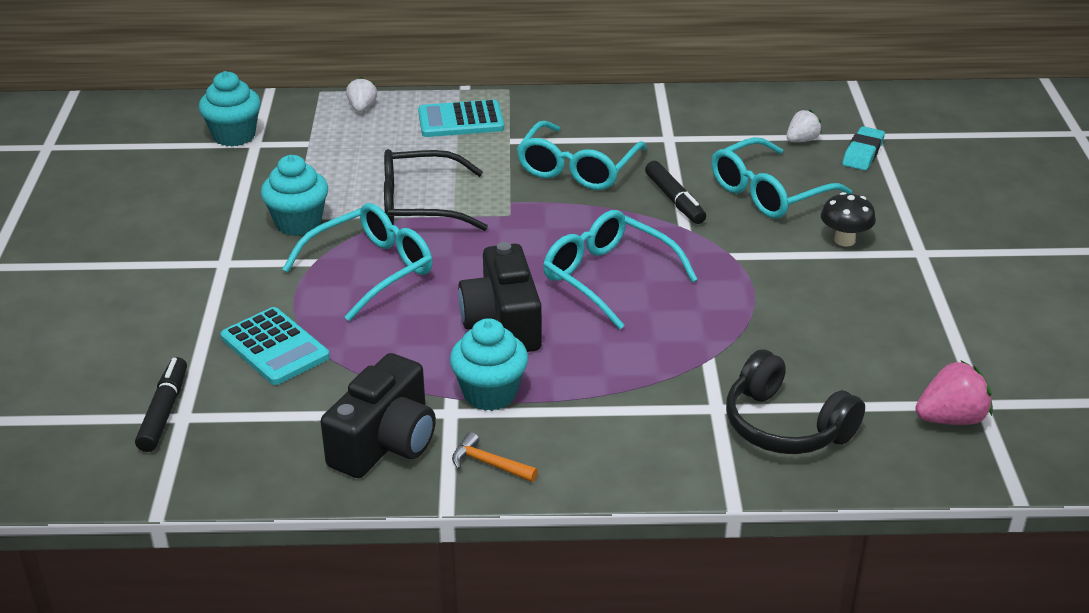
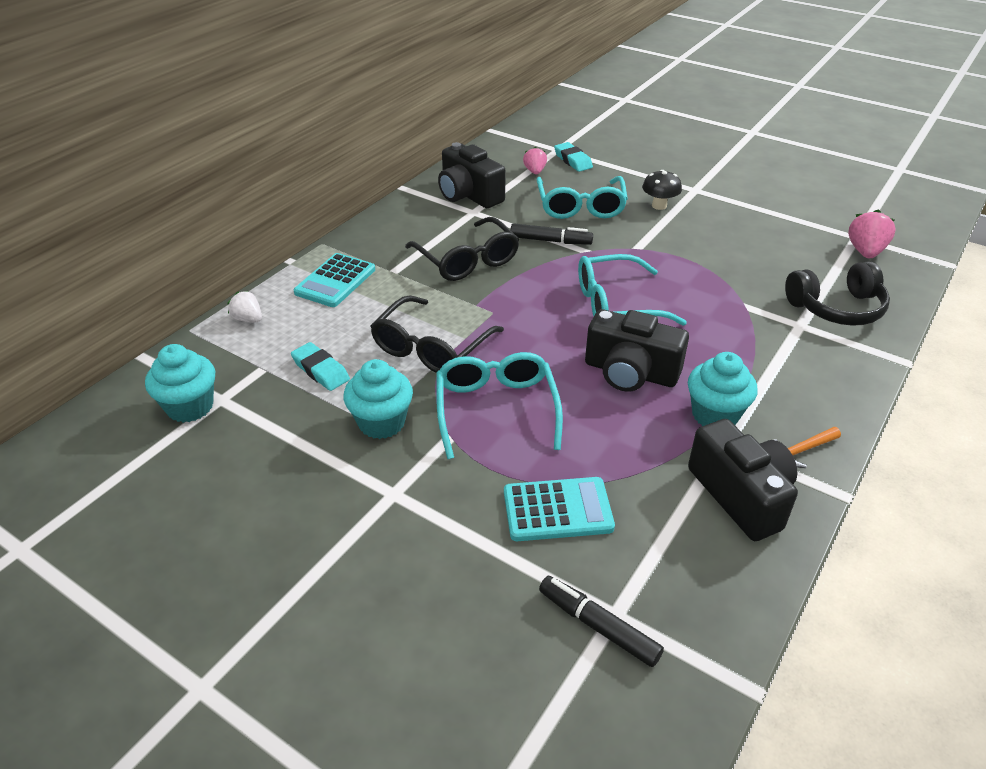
camera: 55 degrees left, 5 degrees up
(333, 168) = (321, 370): none -> turquoise eraser
(577, 169) = (467, 260): turquoise glasses -> black glasses
(697, 123) = (469, 195): none -> black camera
(802, 140) = (535, 171): white strawberry -> pink strawberry

